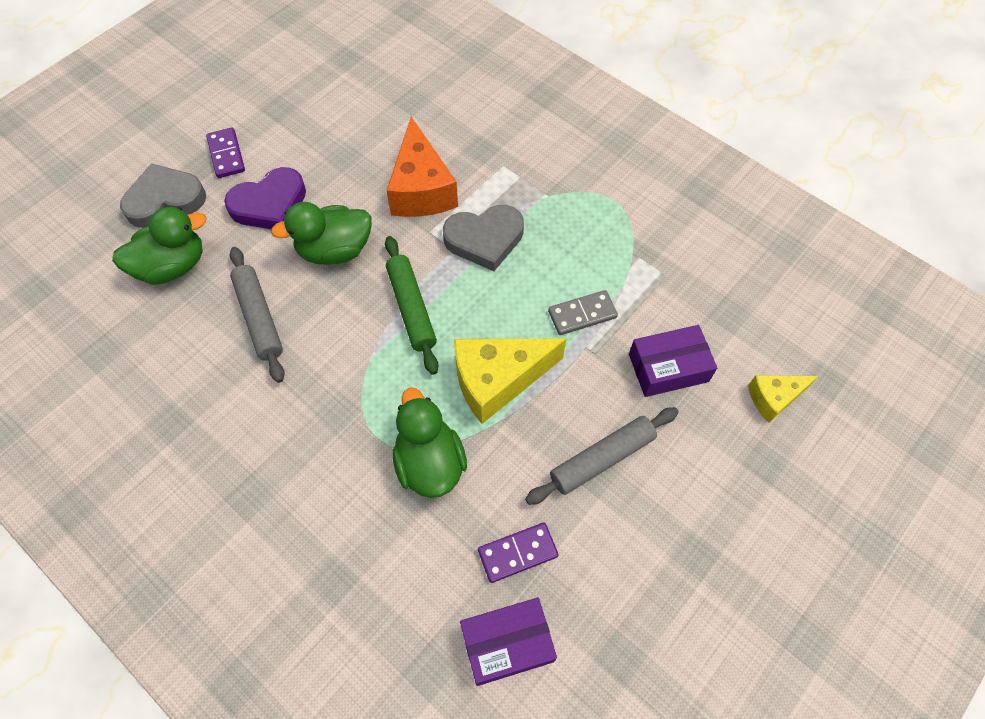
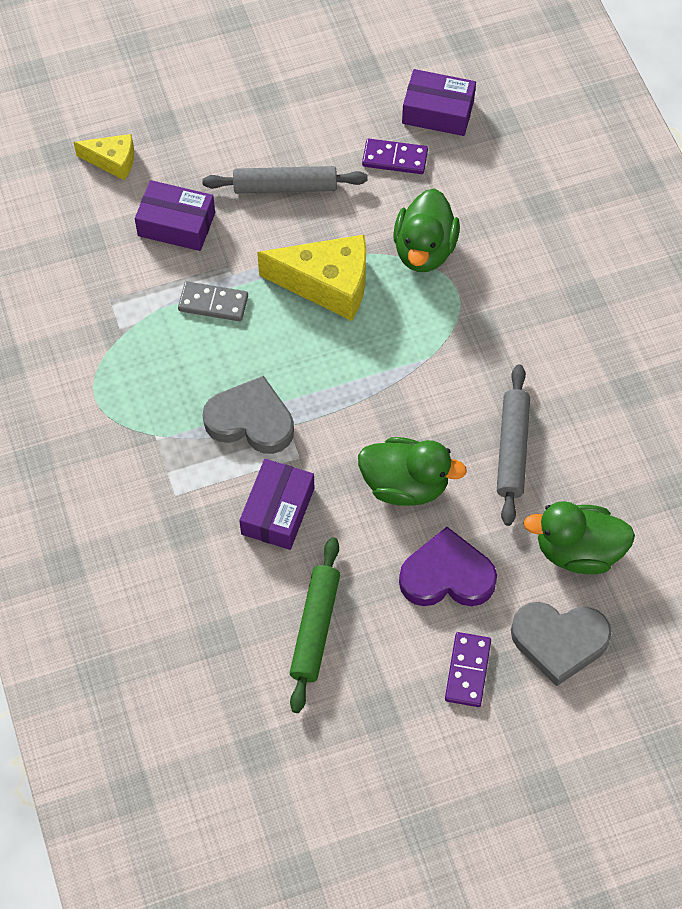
camera: 150 degrees left, 0 degrees up
(411, 308) = (364, 386): green rolling pin -> green rolling pin (315, 628)
(421, 189) = (278, 511): orange cheese -> purple box

